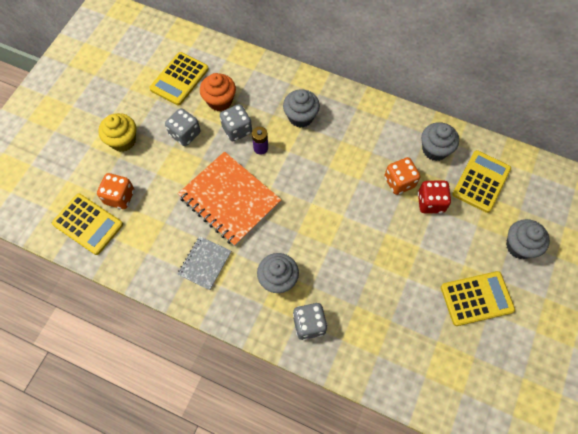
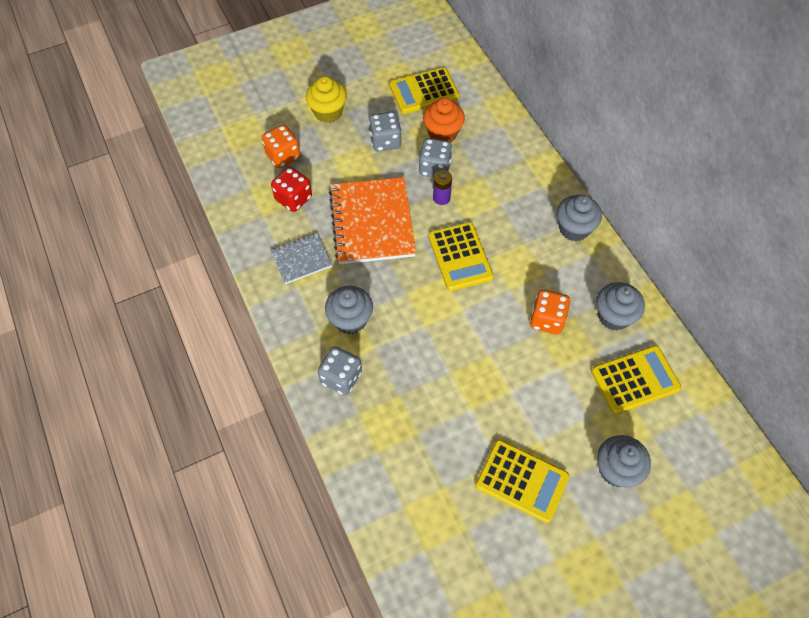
camera: 40 degrees right, 5 degrees down
(88, 224) = (239, 160): yellow calculator -> yellow calculator (460, 257)
(300, 117) = (505, 196): grey cupcake -> grey cupcake (574, 228)
(430, 203) = (560, 361): red dice -> red dice (293, 198)

